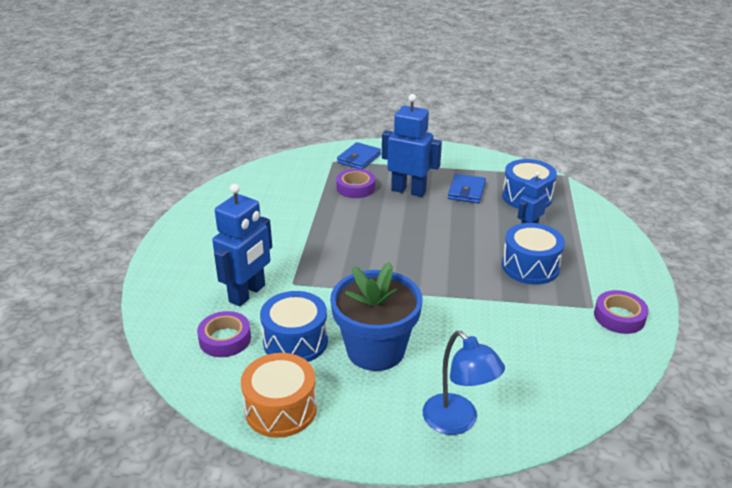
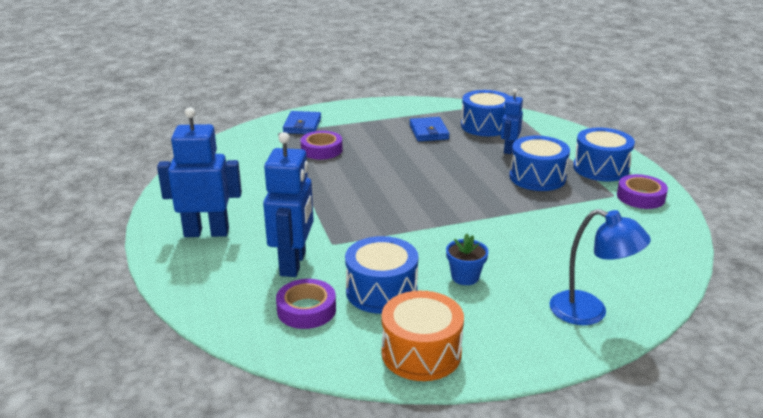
camera: 25 degrees left, 5 degrees down
(375, 350) = (465, 277): blue flower pot -> blue flower pot, size x0.45
(408, 191) = (375, 142): blue robot -> blue robot (206, 232)
(605, 273) = (600, 168): none -> blue drum

